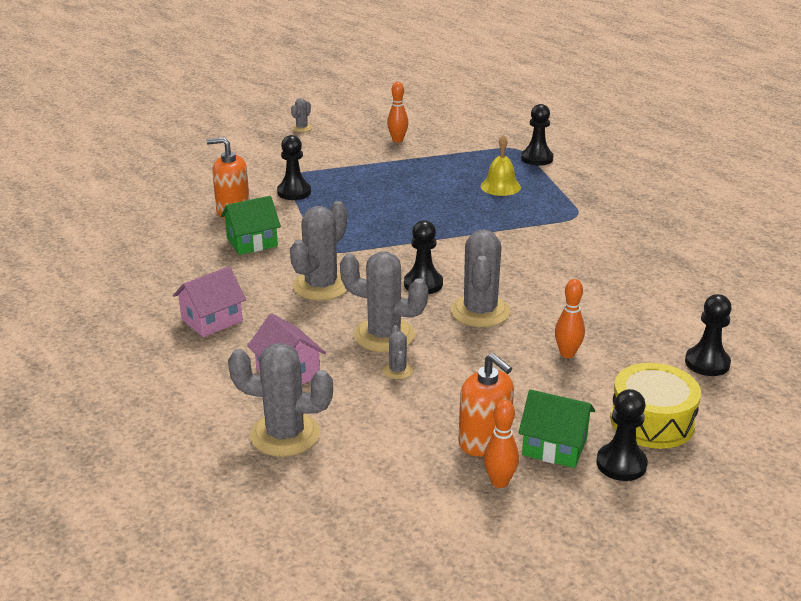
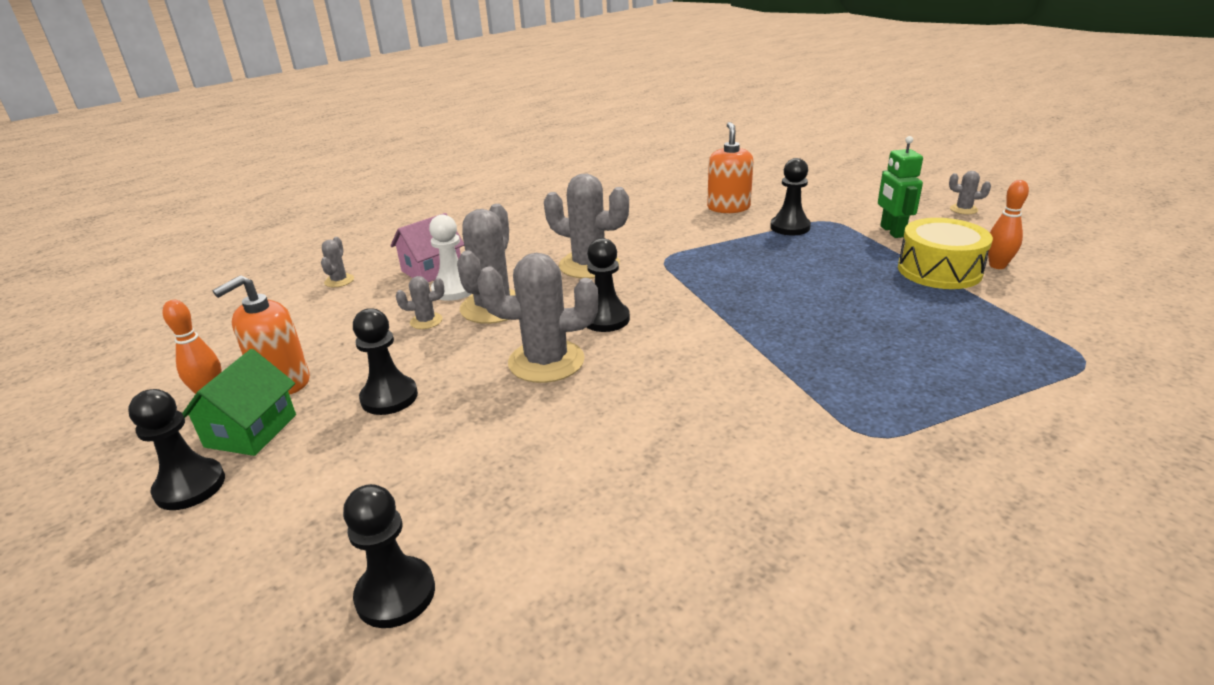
camera: 85 degrees right, 0 degrees up
(212, 320) = (521, 229): pink house -> none
(252, 242) = (667, 224): green house -> none
(285, 434) = (339, 281): grey cactus -> grey cactus, size x0.47
(325, 158) = (892, 231): none -> green robot
(339, 358) = (454, 290): none -> white pawn
(500, 186) = (919, 355): yellow bell -> none
(537, 158) = (1066, 384): black pawn -> black pawn (389, 397)
(567, 354) = (443, 435): orange bowling pin -> none
(652, 421) = (263, 518): yellow drum -> yellow drum (939, 270)

